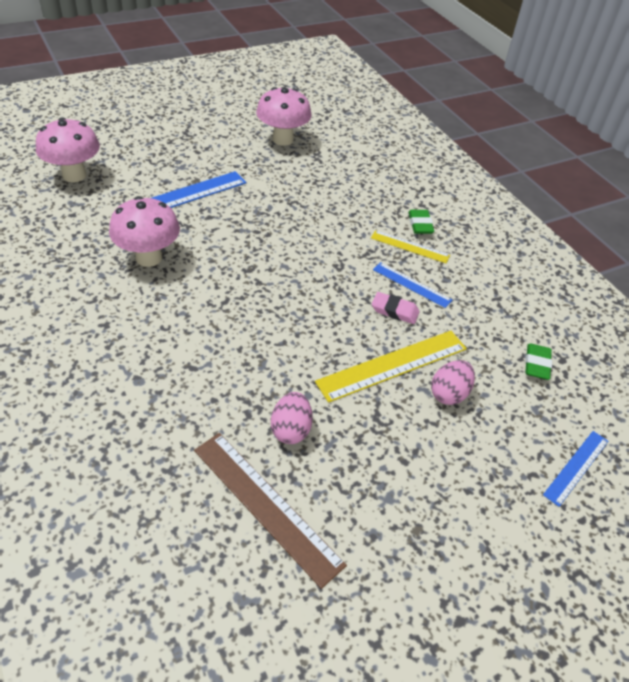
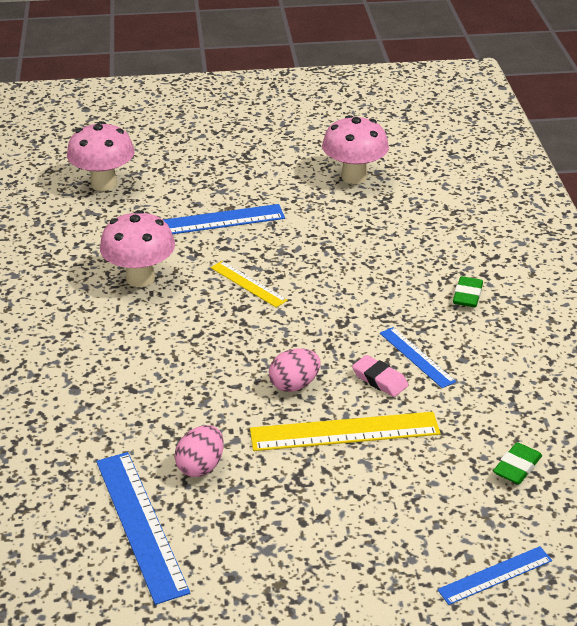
camera: 25 degrees right, 10 degrees down
(266, 505) = (140, 524): brown ruler -> blue ruler
(410, 247) = (439, 317): yellow ruler -> yellow ruler (248, 284)
(449, 394) = (392, 472): pink egg -> pink egg (294, 385)

